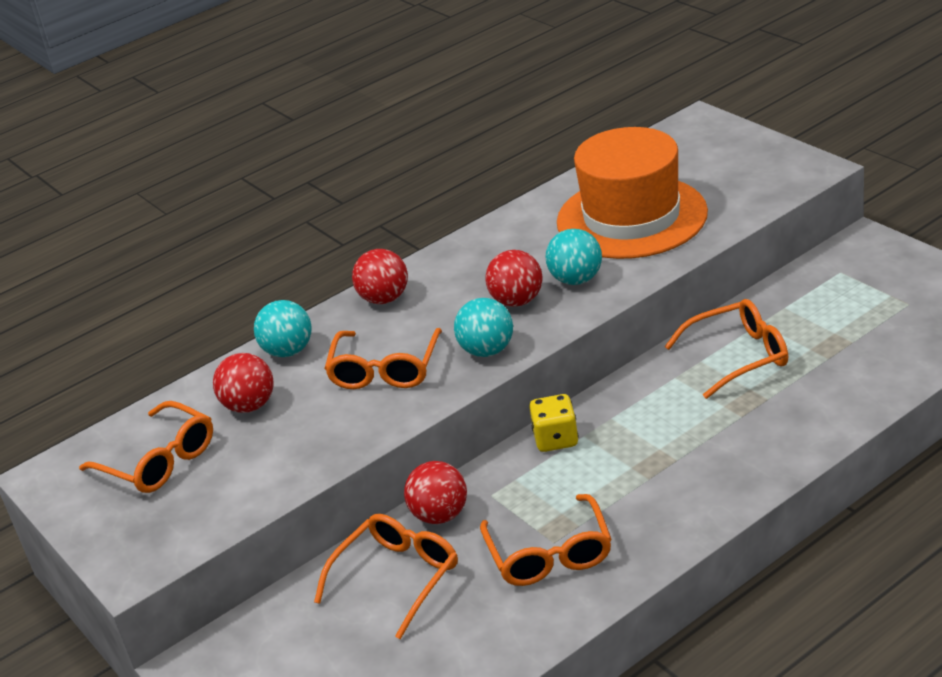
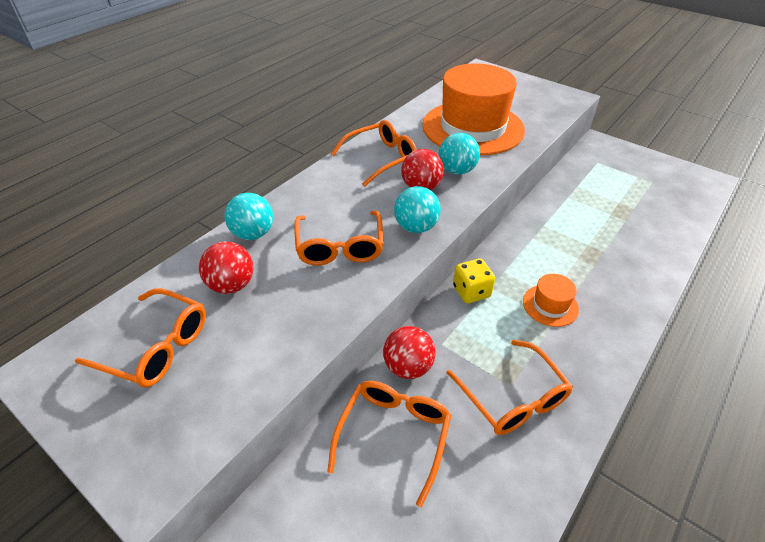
camera: 20 degrees left, 10 degrees up
(384, 299) = (318, 188): red ball -> none
(651, 460) = (550, 305): none -> orange hat
(738, 356) = (567, 221): orange glasses -> orange glasses (381, 159)

